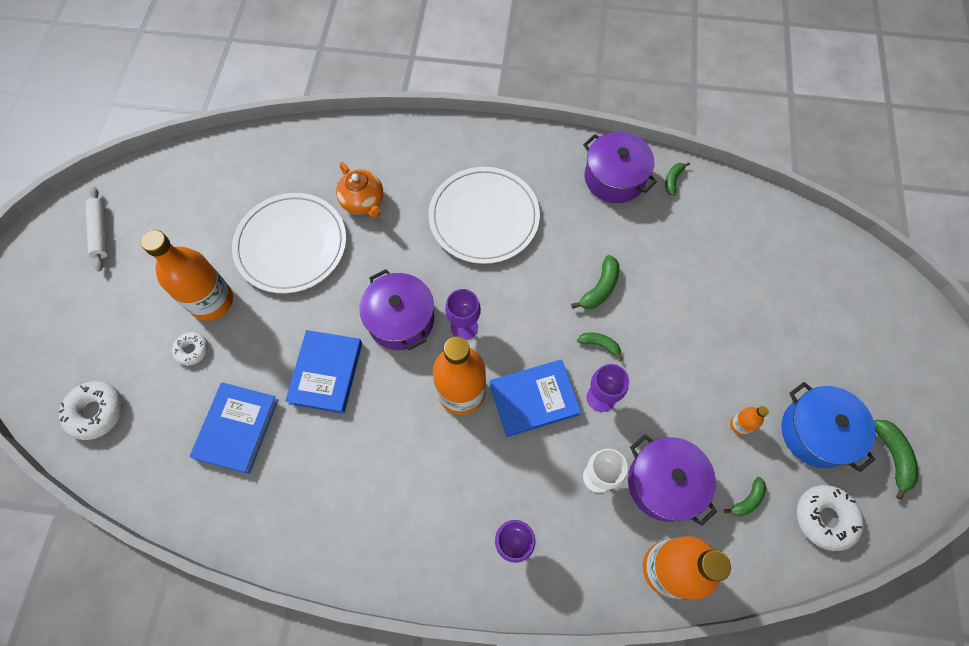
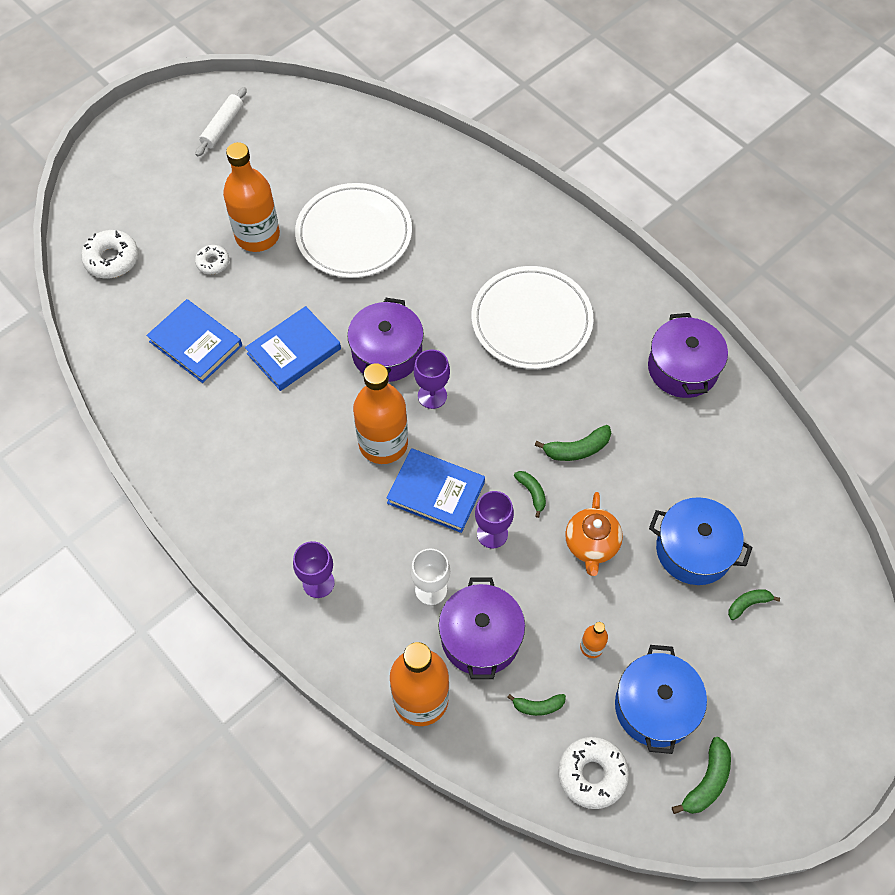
camera: 40 degrees right, 5 degrees down
(237, 428) = (195, 343): blue book -> blue book turned 75 degrees clockwise
(363, 202) = (442, 239): orange teapot -> orange teapot (591, 545)
(673, 180) = (737, 408): green banana -> green banana (748, 604)
(737, 300) = (694, 550): none -> blue pot

